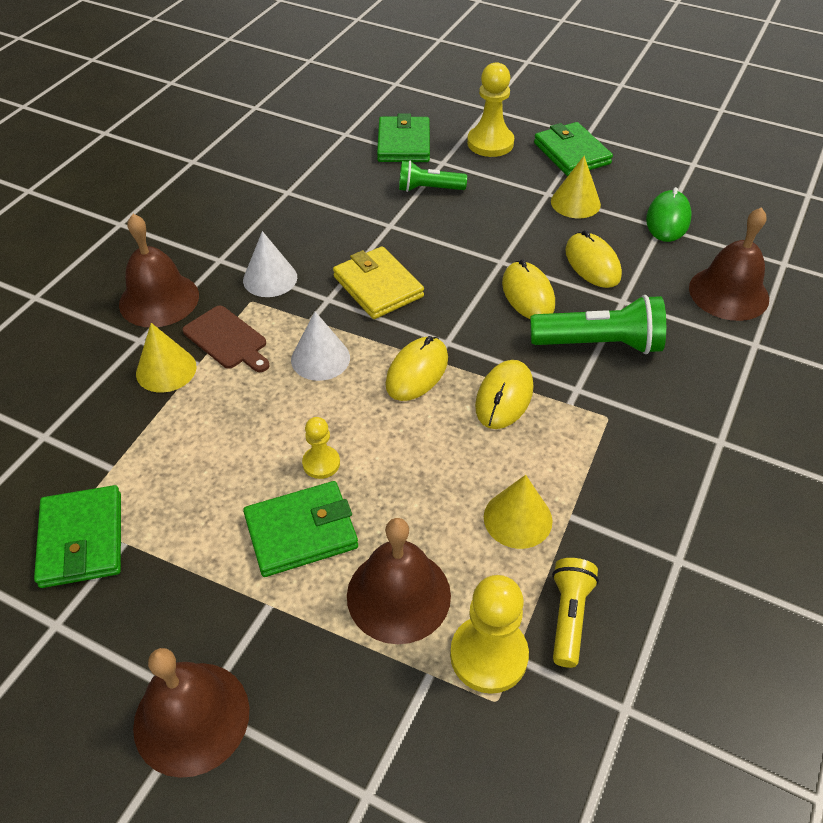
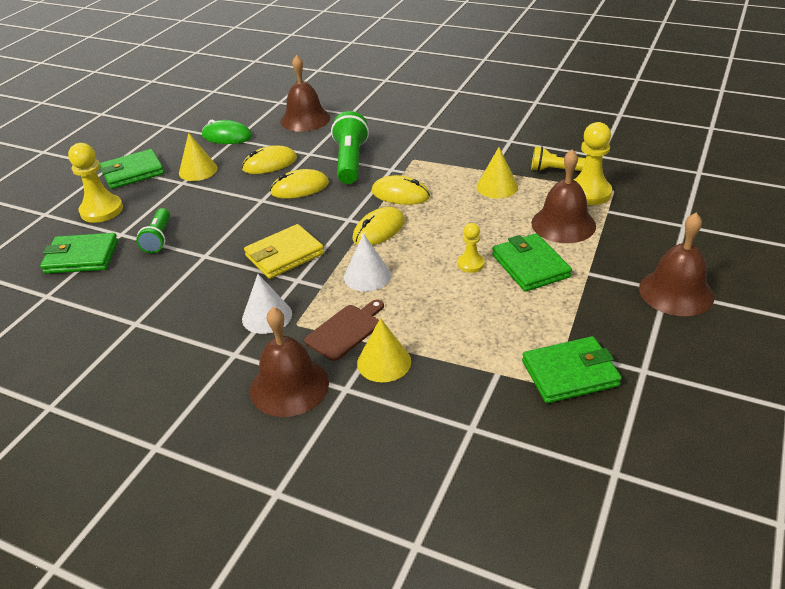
camera: 90 degrees left, 10 degrees down
(417, 371) = (379, 230): yellow mouse -> yellow mouse turned 75 degrees counterclockwise

